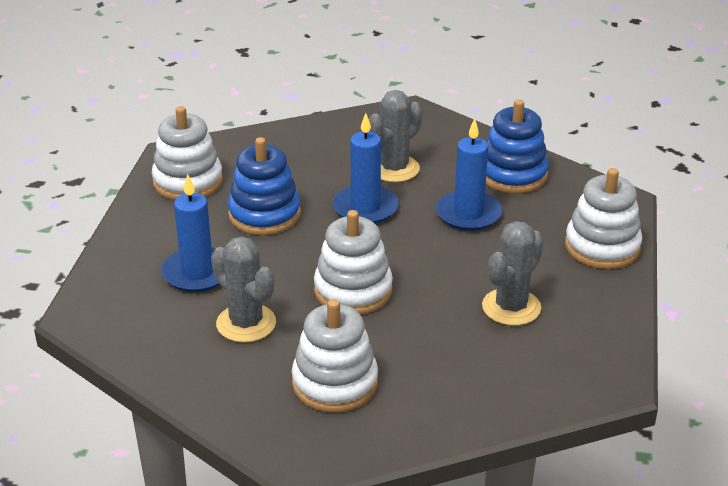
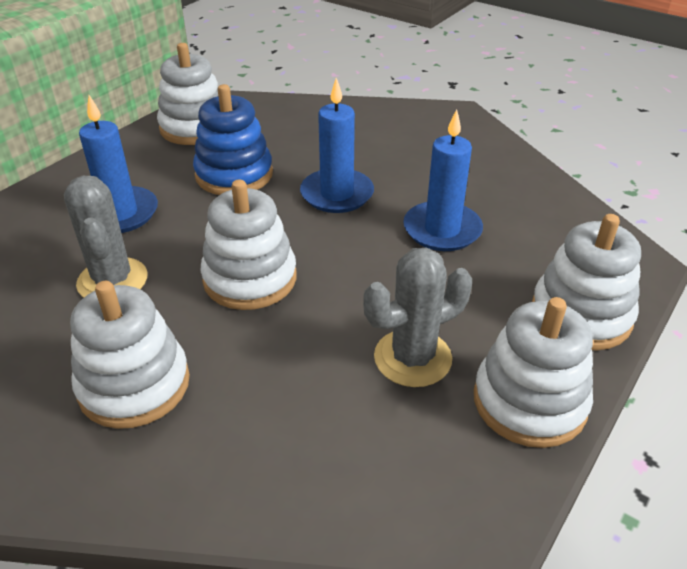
camera: 25 degrees right, 5 degrees up
(394, 169) = (397, 163): grey cactus -> none
(512, 174) = (523, 200): blue stacking toy -> none
(602, 310) = (529, 402): none -> white stacking toy

